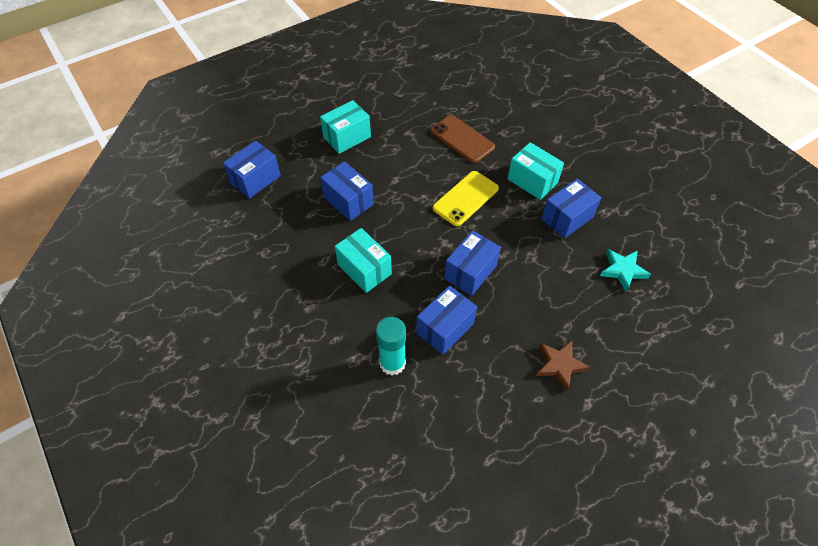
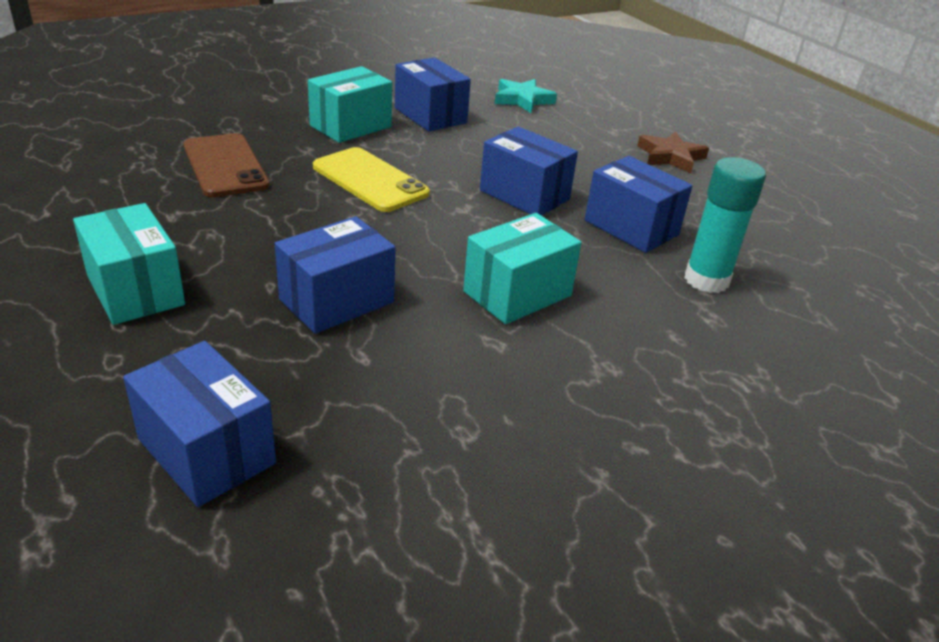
camera: 90 degrees left, 20 degrees down
(462, 139) = (225, 166): brown phone -> brown phone turned 75 degrees counterclockwise

